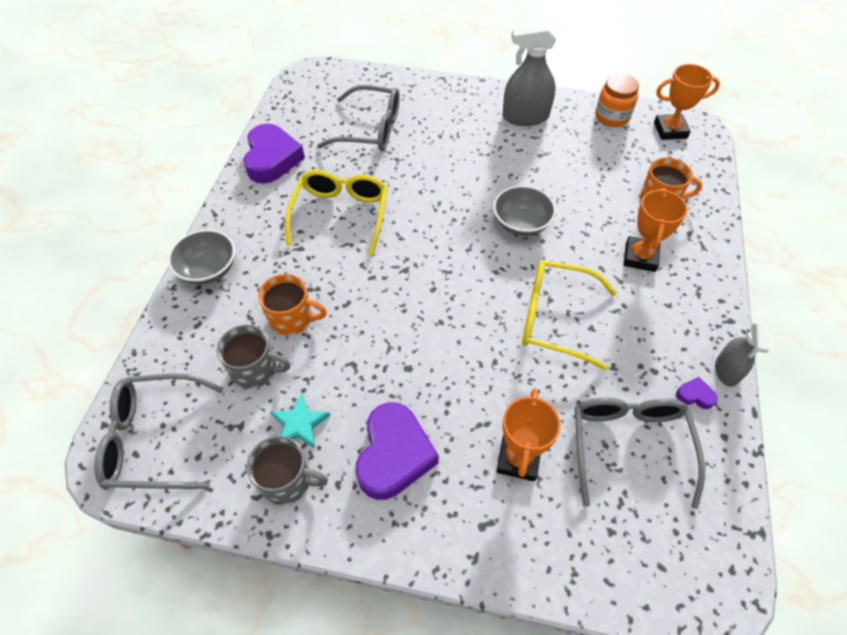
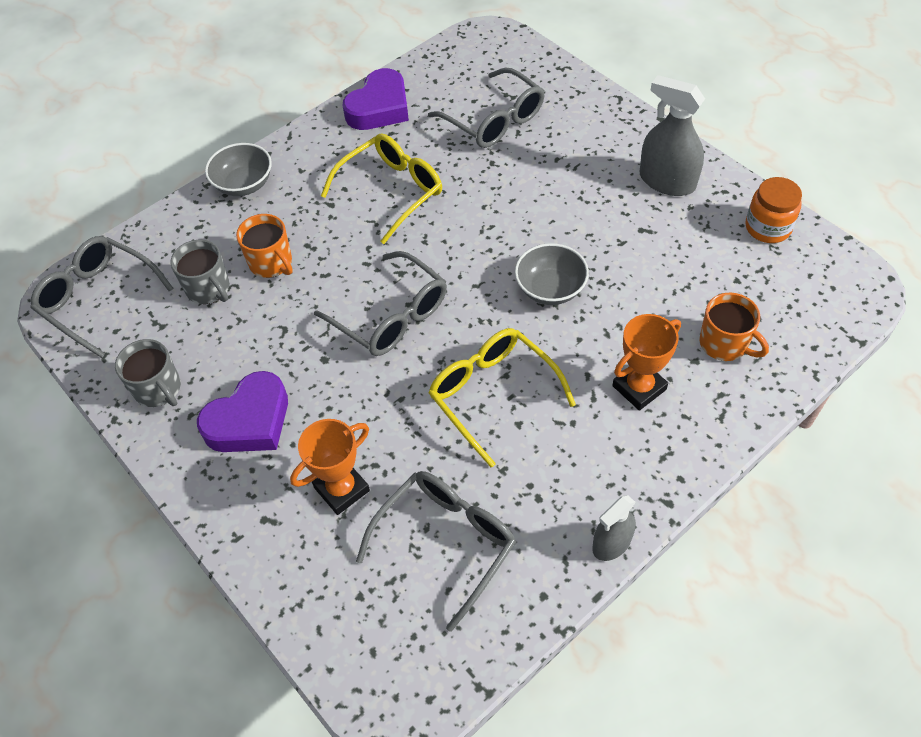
camera: 40 degrees right, 0 degrees up
(299, 424) = (203, 351): turquoise star -> none
(428, 305) = (390, 315): none -> grey glasses
(670, 130) = (823, 276): orange trophy -> none
(695, 395) = (554, 543): purple heart -> none

